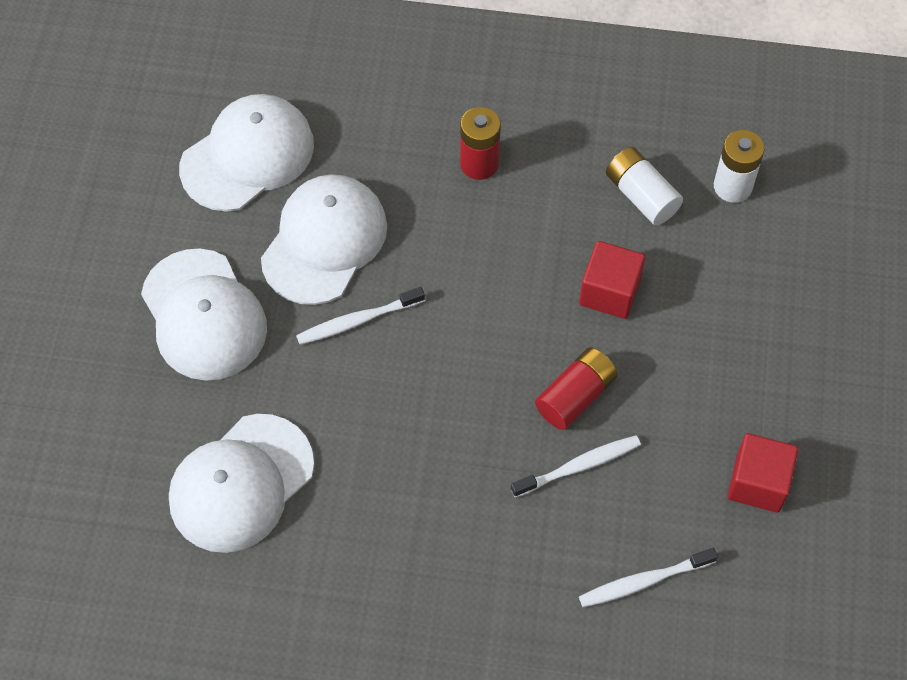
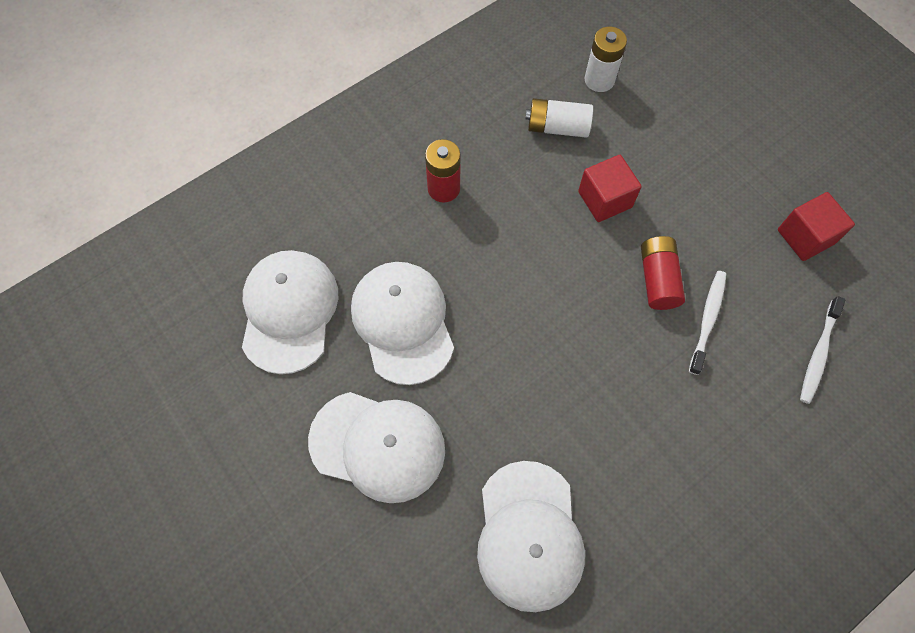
camera: 45 degrees left, 5 degrees up
(357, 321) = (481, 354): white toothbrush -> none

